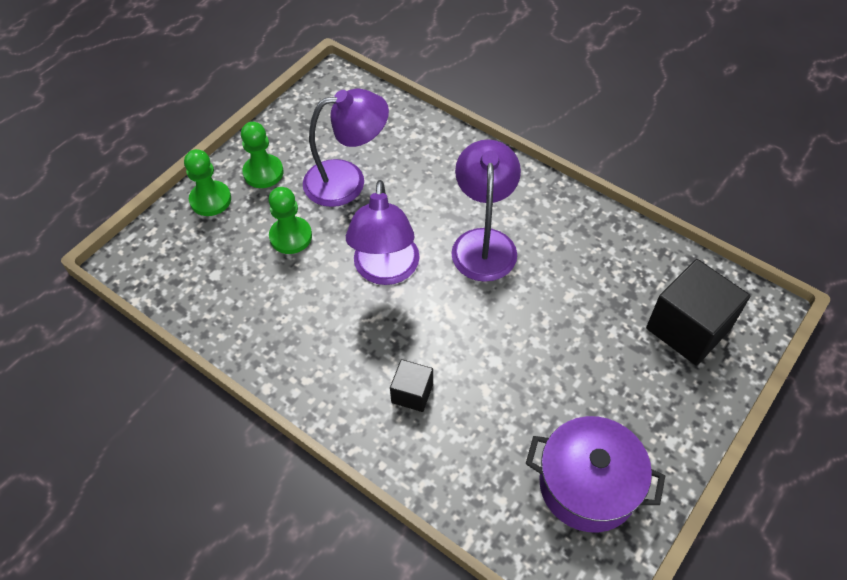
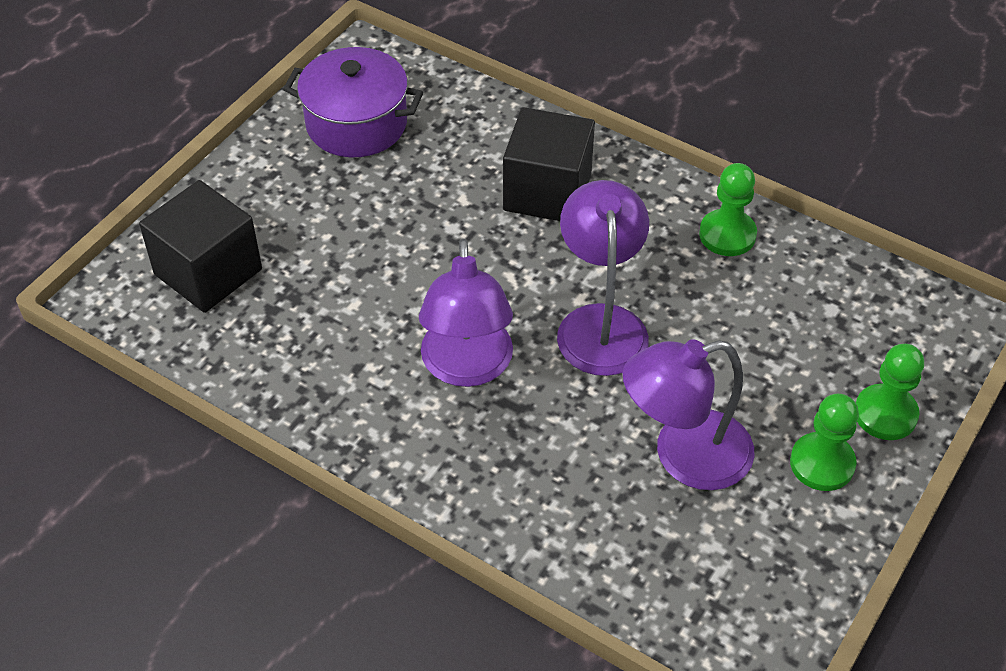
camera: 175 degrees right, 5 degrees down
(291, 236) = (745, 364): green pawn -> green pawn (727, 235)
(412, 393) = (547, 192): black cube -> black cube, size x1.91

